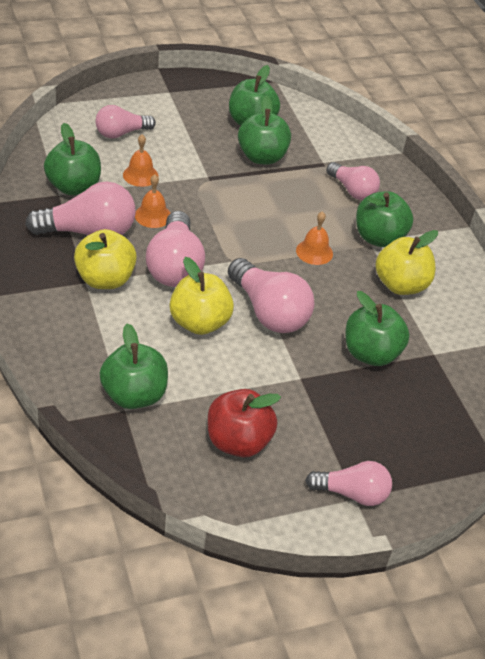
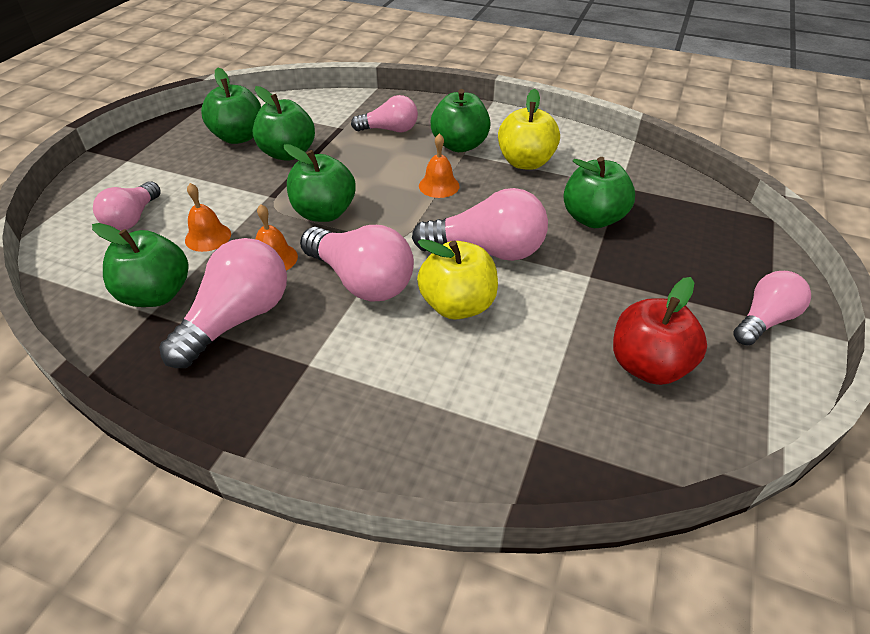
camera: 45 degrees left, 0 degrees up
(105, 279) = (322, 345): yellow apple -> none
(134, 395) = (520, 417): green apple -> green apple (324, 213)

